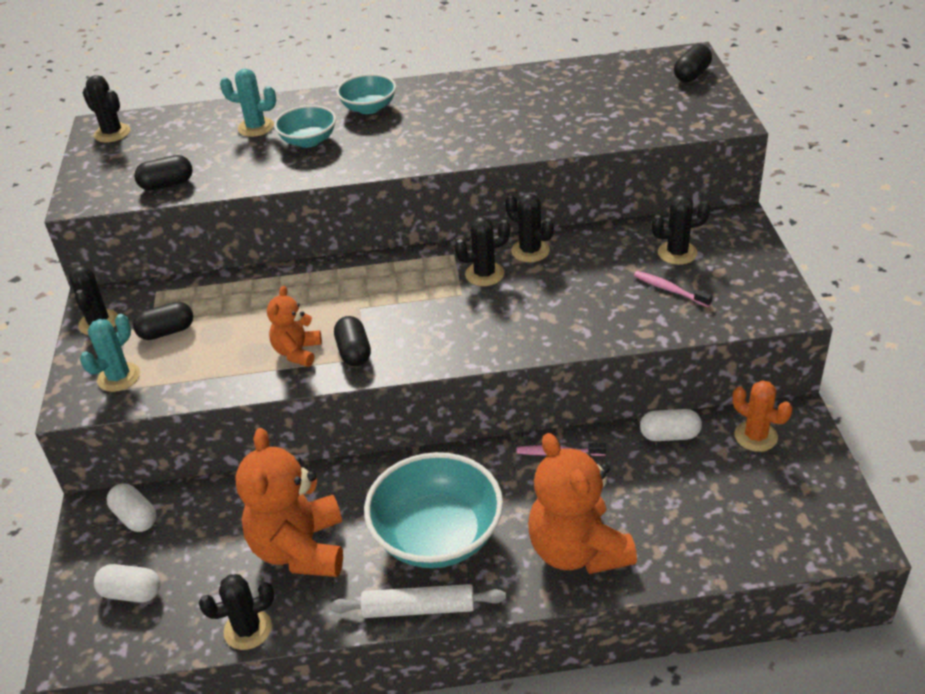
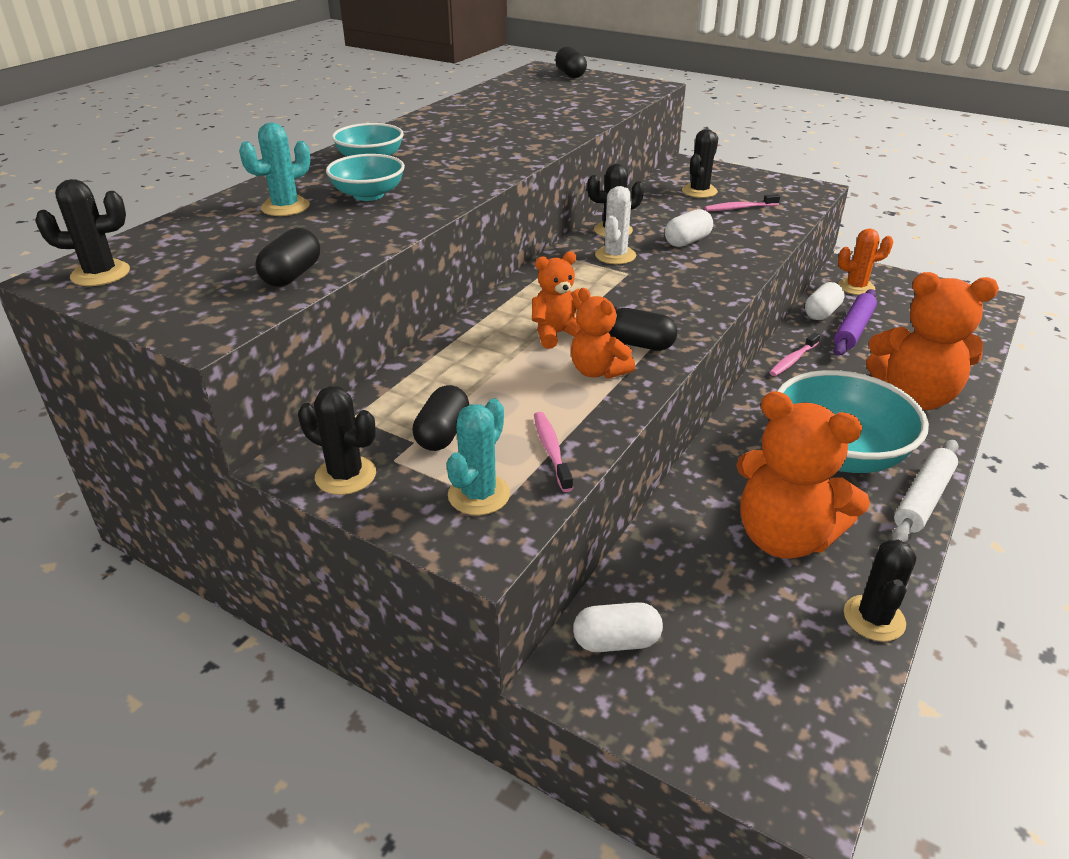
camera: 55 degrees left, 5 degrees down
(119, 377) = (479, 495): turquoise cactus -> turquoise cactus turned 45 degrees clockwise
(131, 593) = (744, 693): white capsule -> white capsule (687, 241)
(185, 380) = (551, 450): none -> pink toothbrush
(330, 311) = (557, 334): none -> orange teddy bear
(484, 274) = (615, 255): black cactus -> white cactus
(661, 467) = (853, 329): none -> purple rolling pin

